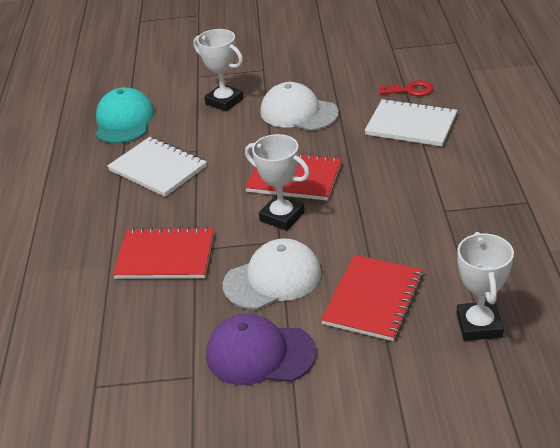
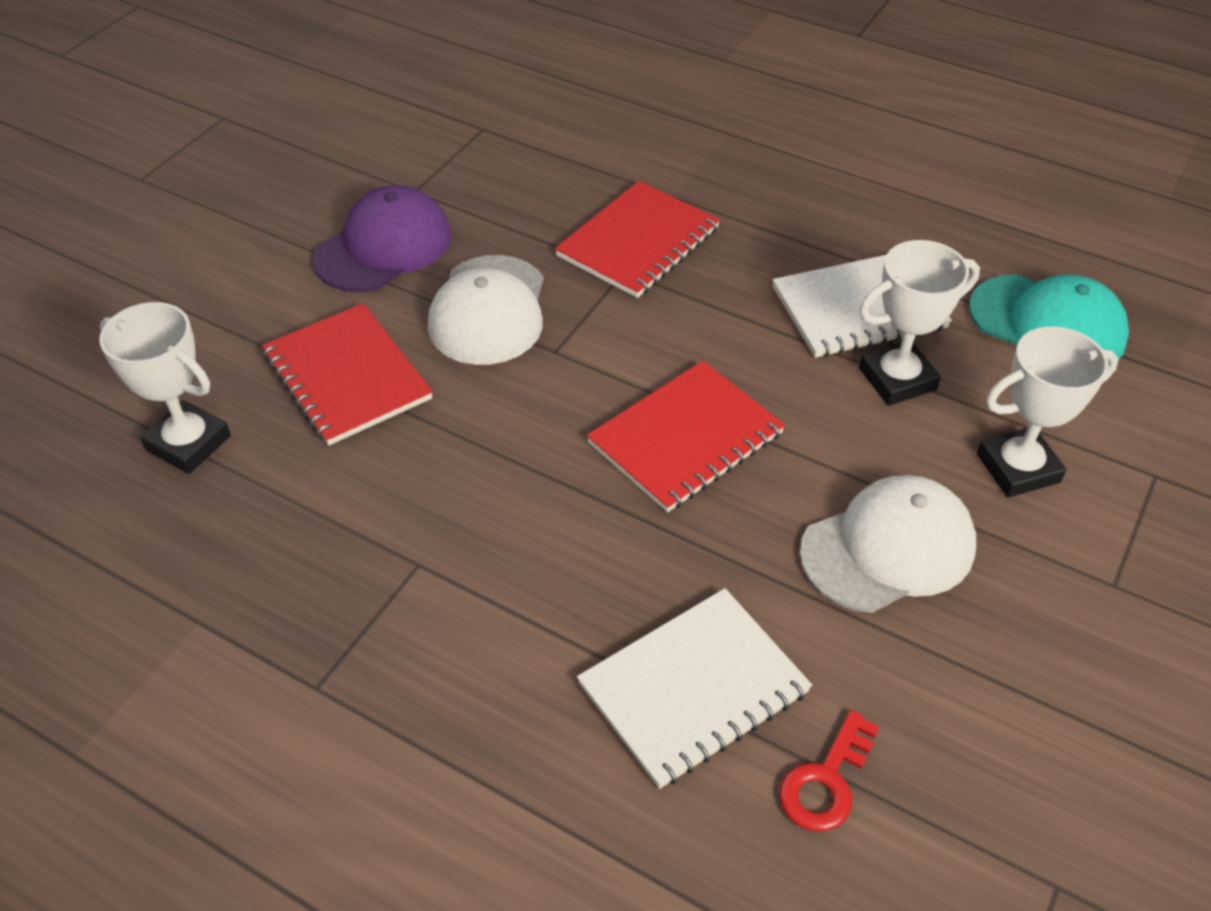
camera: 120 degrees right, 10 degrees up
(282, 216) = (604, 378): white trophy -> white trophy (897, 379)

